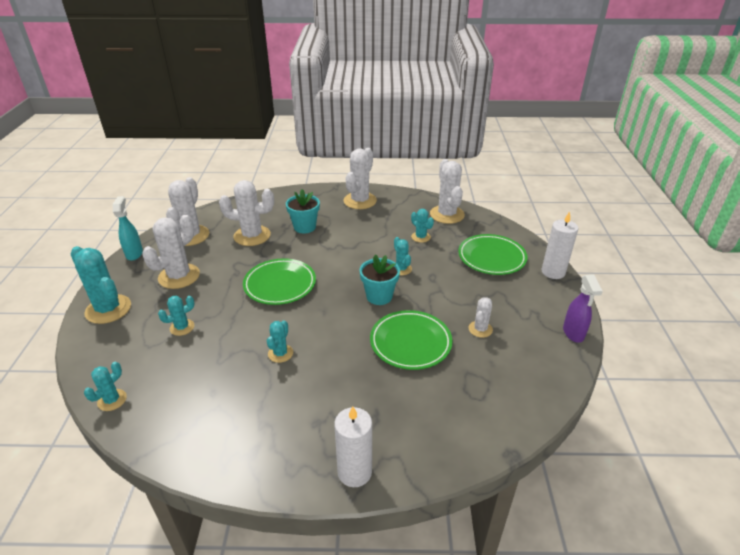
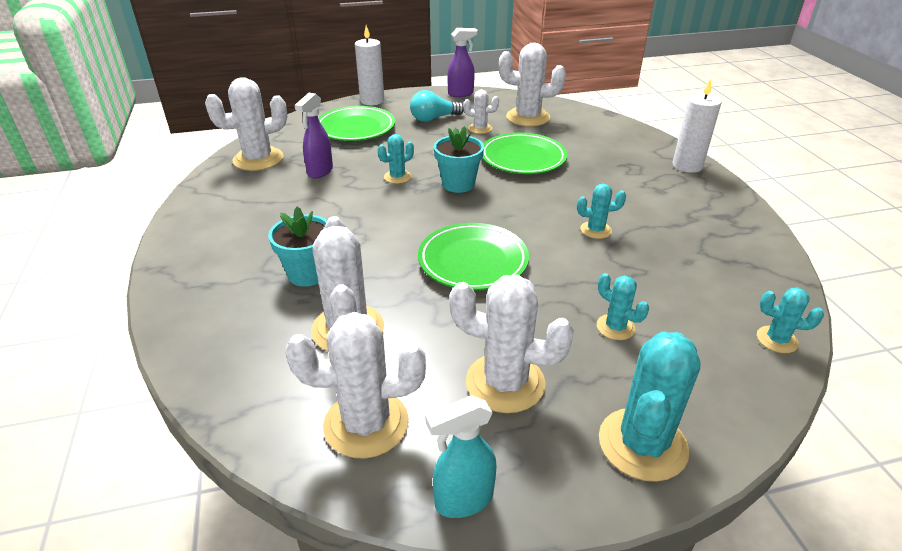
camera: 105 degrees left, 0 degrees up
(360, 201) = (214, 233): white cactus -> white cactus (528, 117)
(421, 237) = (320, 171): turquoise cactus -> purple spray bottle
(507, 303) = (434, 118): none -> turquoise light bulb

